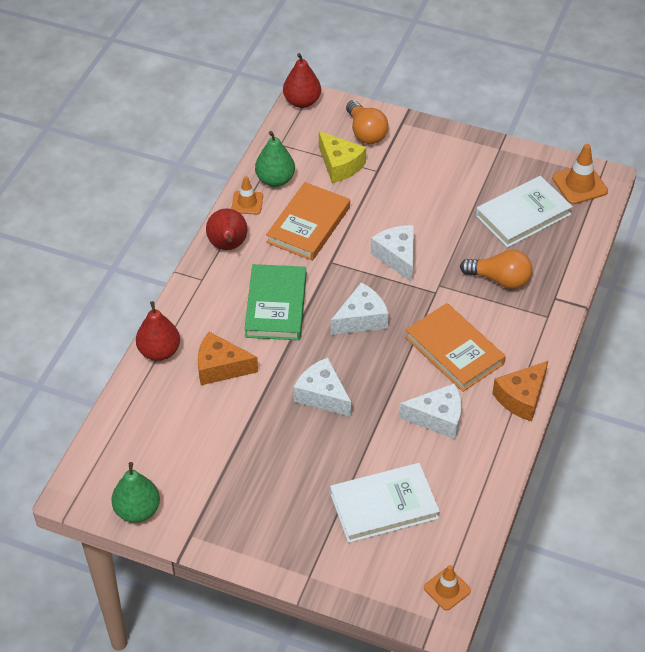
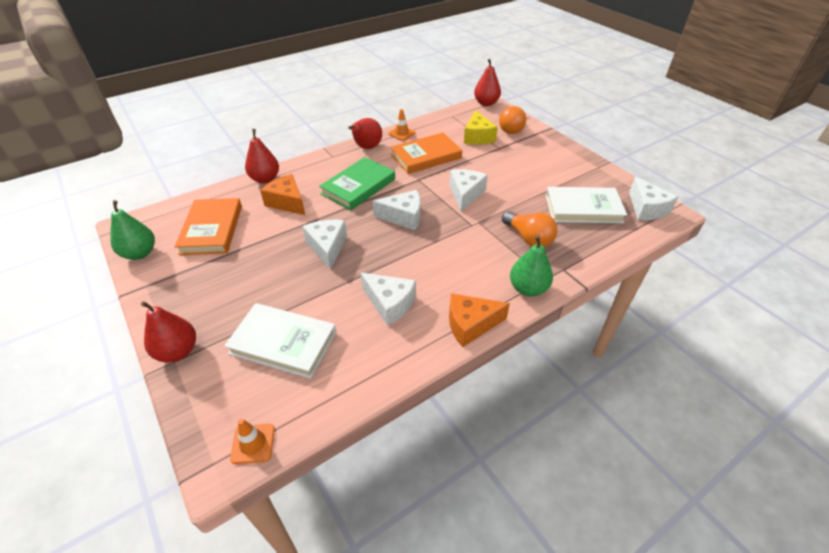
camera: 35 degrees right, 5 degrees down
(275, 180) = (430, 129): green pear -> green pear (528, 289)
(302, 567) = (178, 351): none -> red pear
(454, 350) = (449, 266): orange book -> orange book (212, 229)
(579, 185) = (646, 209): orange traffic cone -> white cheese

